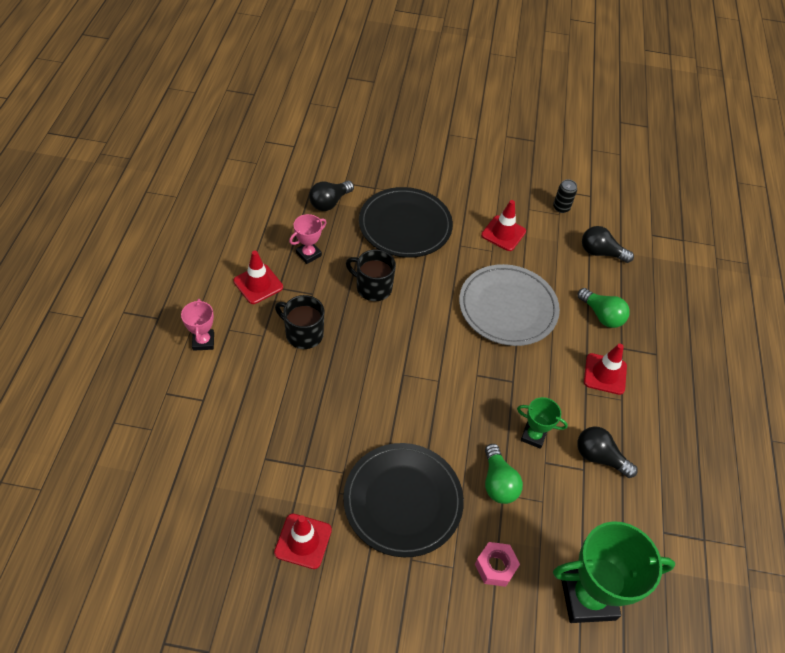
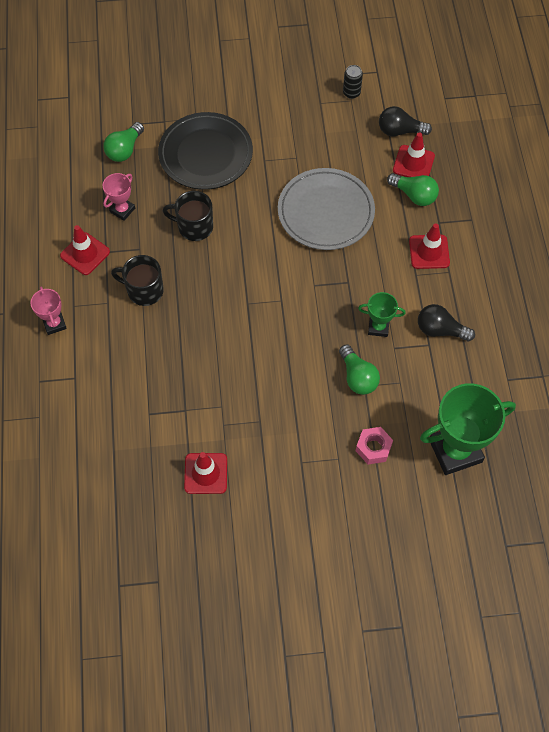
camera: 10 degrees left, 10 degrees up
(329, 202) = (124, 150): black light bulb -> green light bulb
(403, 501) = (280, 416): black plate -> none
(503, 233) = (302, 136): red traffic cone -> red traffic cone (413, 163)

